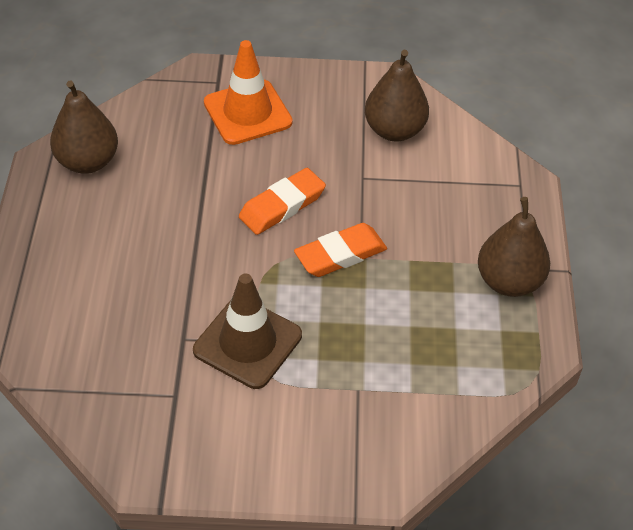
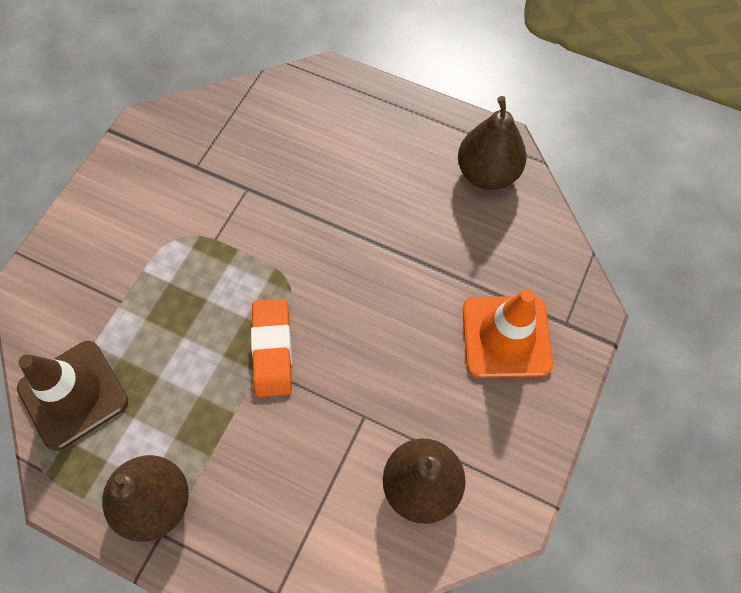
camera: 115 degrees right, 15 degrees up
(247, 343) = (216, 234): brown traffic cone -> brown traffic cone (73, 394)
(282, 205) = (359, 320): orange eraser -> none

